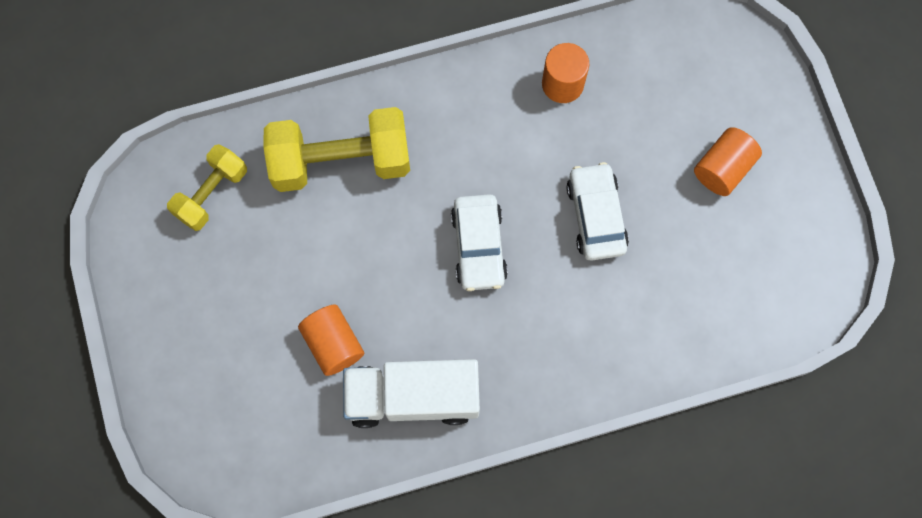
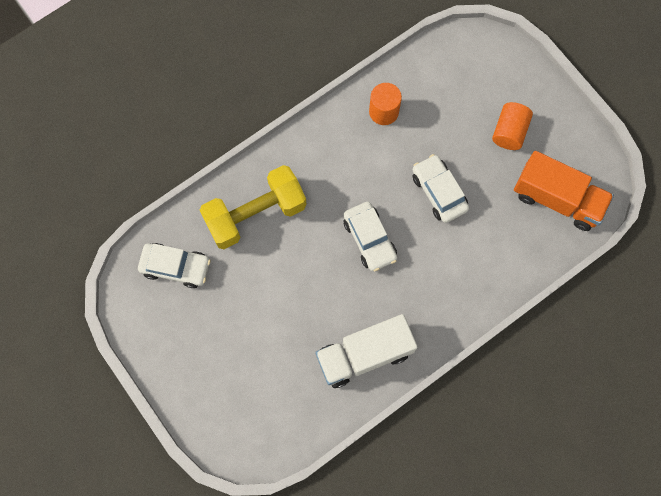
camera: 20 degrees left, 0 degrees up
(211, 193) = (176, 267): yellow dumbbell -> white car
(333, 344) = (298, 338): orange cylinder -> none
(754, 282) = (557, 199): none -> orange truck

